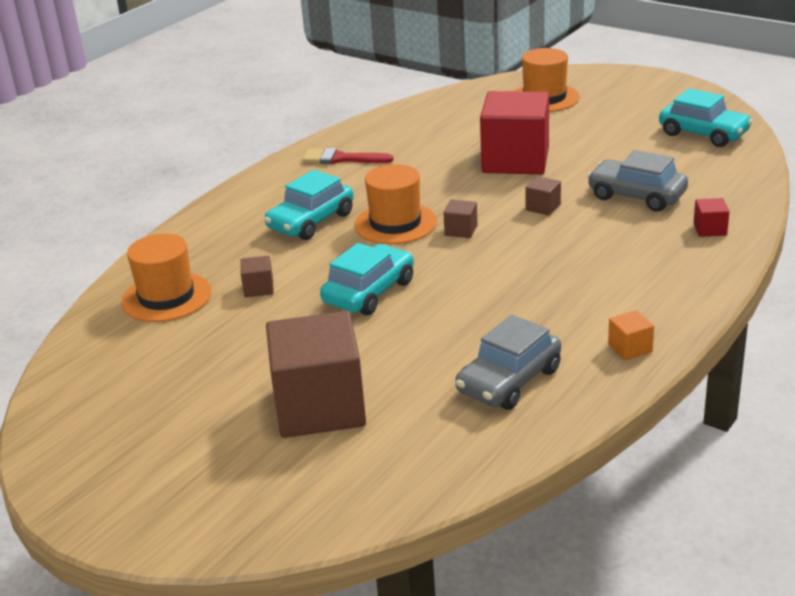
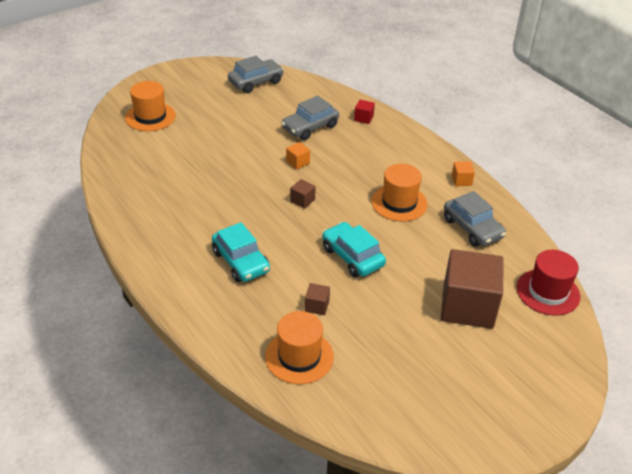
camera: 75 degrees left, 10 degrees up
(341, 159) = (156, 226): red brush -> none
(395, 223) = (273, 224): orange hat -> orange hat (399, 203)
(397, 484) = (548, 292): none -> red hat
(515, 160) = (228, 154): red cube -> none
(543, 207) = (298, 162): brown cube -> orange cube
(703, 134) = (256, 82): turquoise car -> grey car

